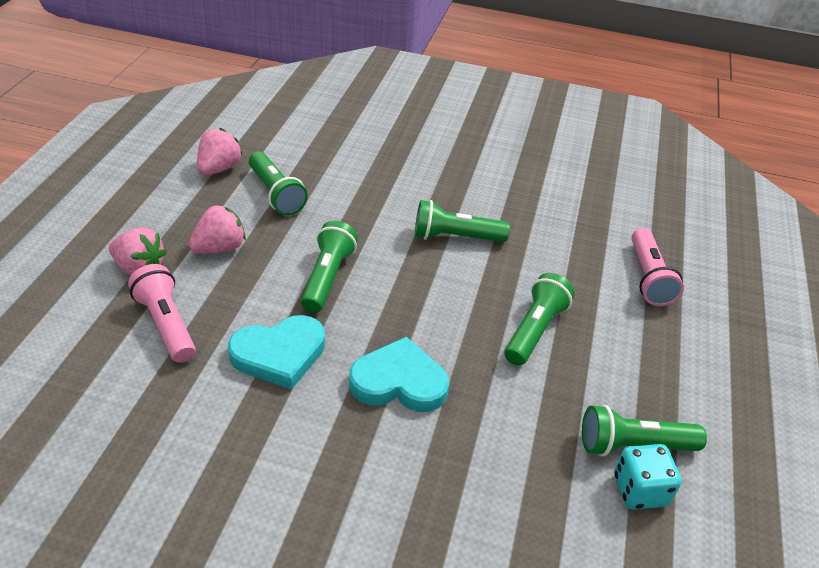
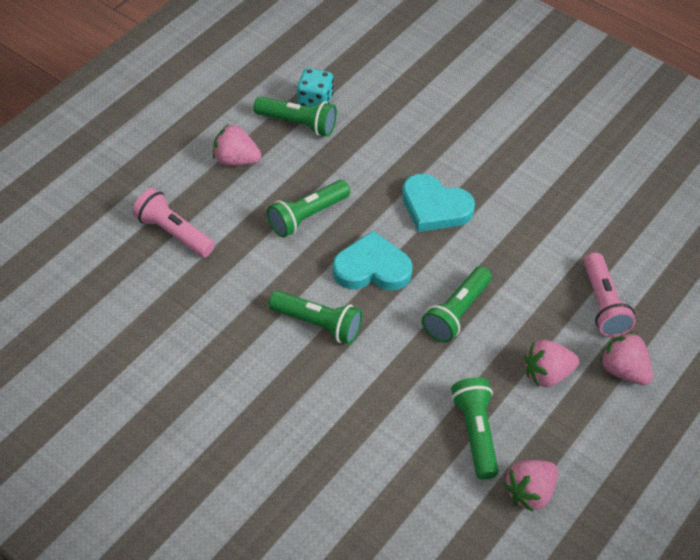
camera: 155 degrees left, 10 degrees up
(279, 354) = (518, 253): turquoise heart -> turquoise heart (372, 268)
(648, 278) = (173, 233): pink flashlight -> pink flashlight turned 75 degrees counterclockwise
(661, 372) = (236, 160): none -> pink strawberry

